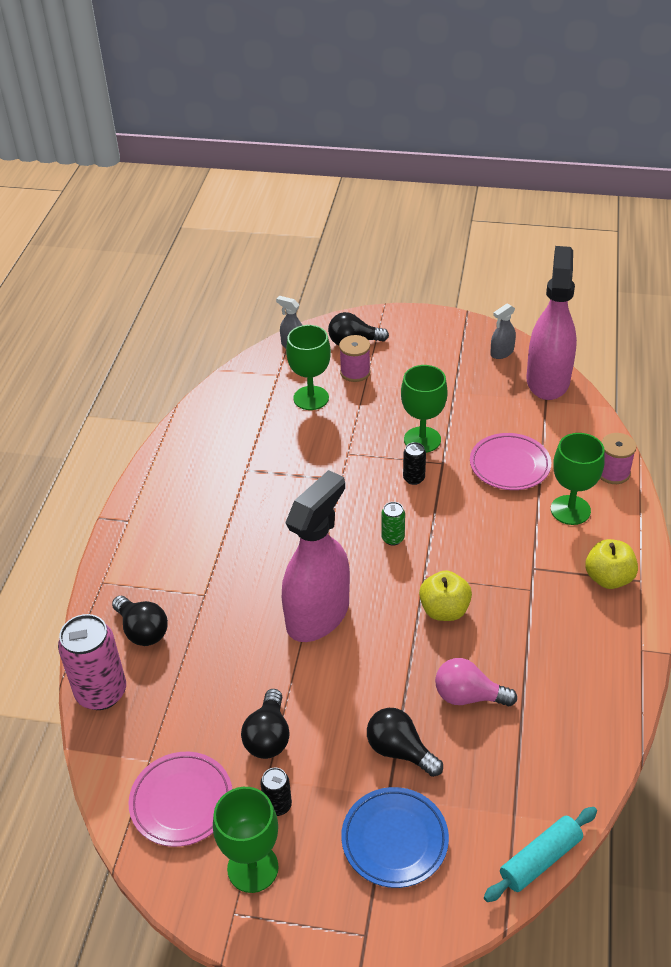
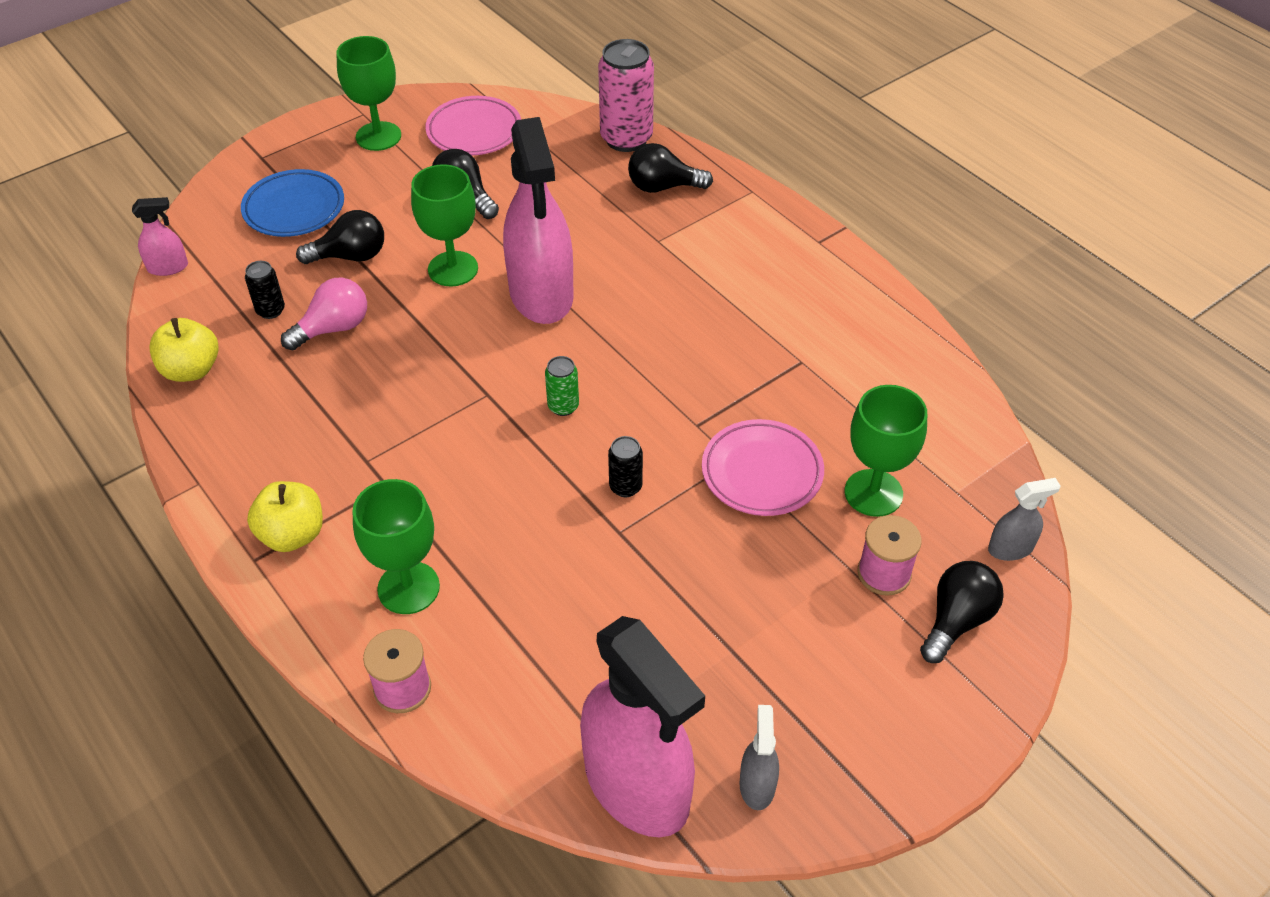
camera: 130 degrees right, 5 degrees up
(277, 805) = (404, 171): black can -> black can (270, 310)
(422, 440) = (679, 543): green goblet -> green goblet (453, 269)
(444, 610) = (432, 379): yellow apple -> yellow apple (191, 370)
(509, 465) = (539, 592): pink plate -> pink plate (762, 472)
(540, 859) = (168, 267): turquoise rolling pin -> pink spray bottle

